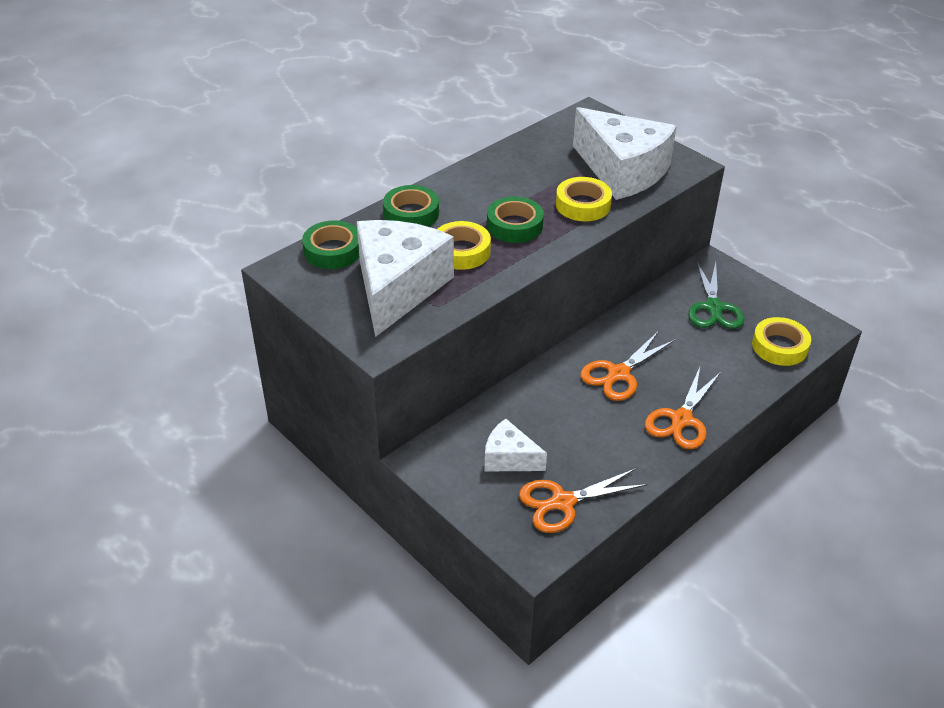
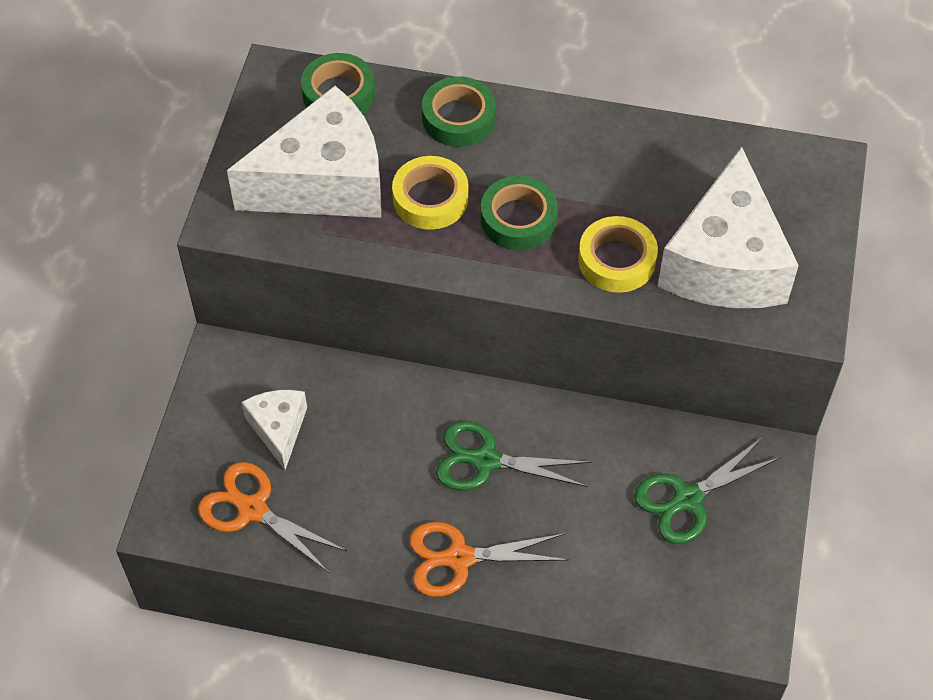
camera: 55 degrees right, 15 degrees up
(619, 374) = (486, 460): orange scissors -> green scissors
(779, 346) = (673, 603): yellow tape -> none

